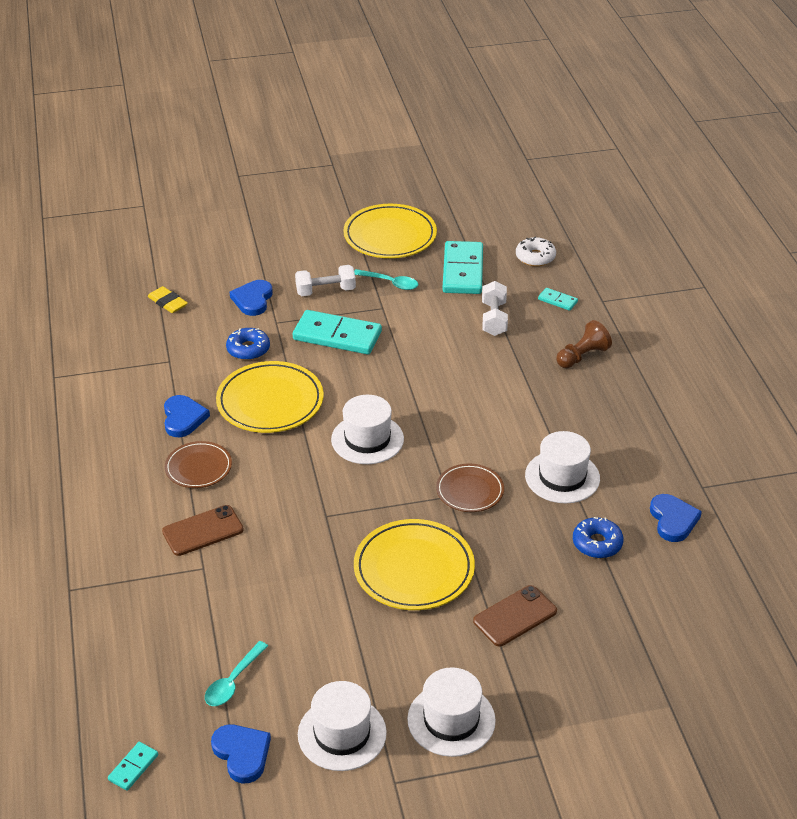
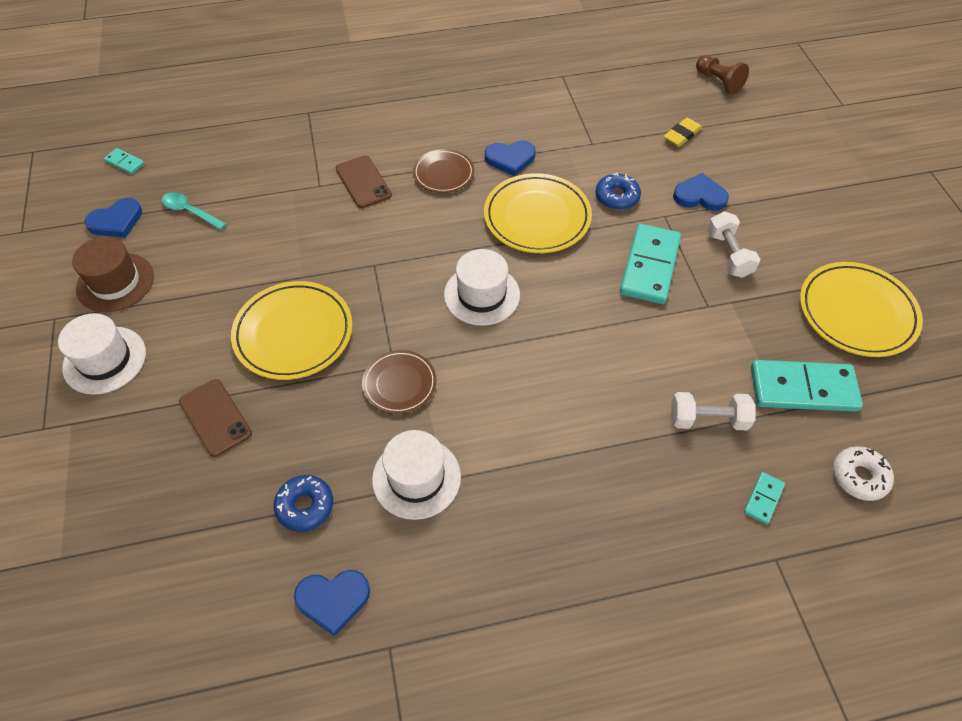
camera: 90 degrees right, 15 degrees up
(342, 733) = (115, 282): white hat -> brown hat
(390, 283) = (758, 313): turquoise spoon -> none
(582, 356) = (645, 520): brown pawn -> brown pawn (718, 82)

